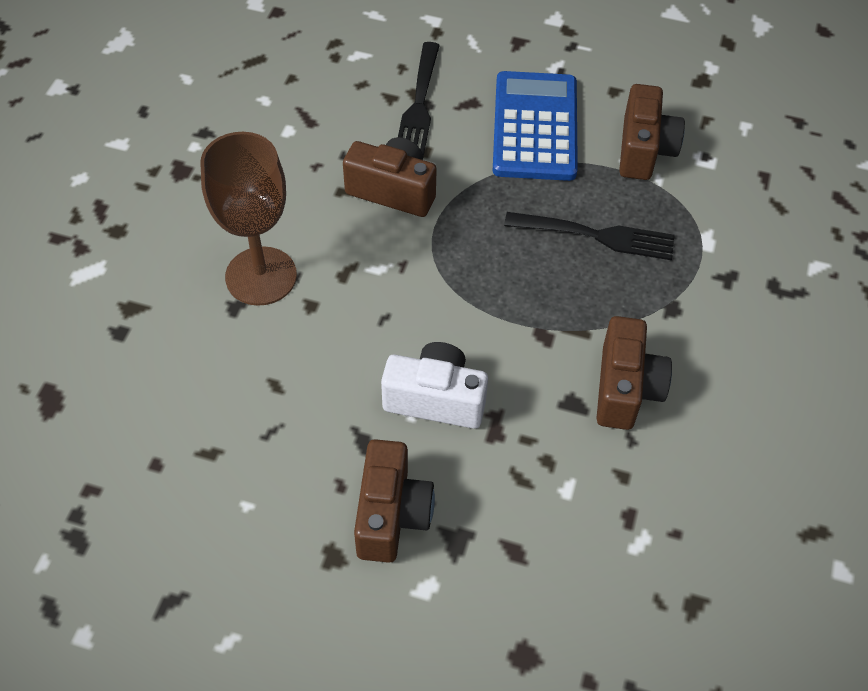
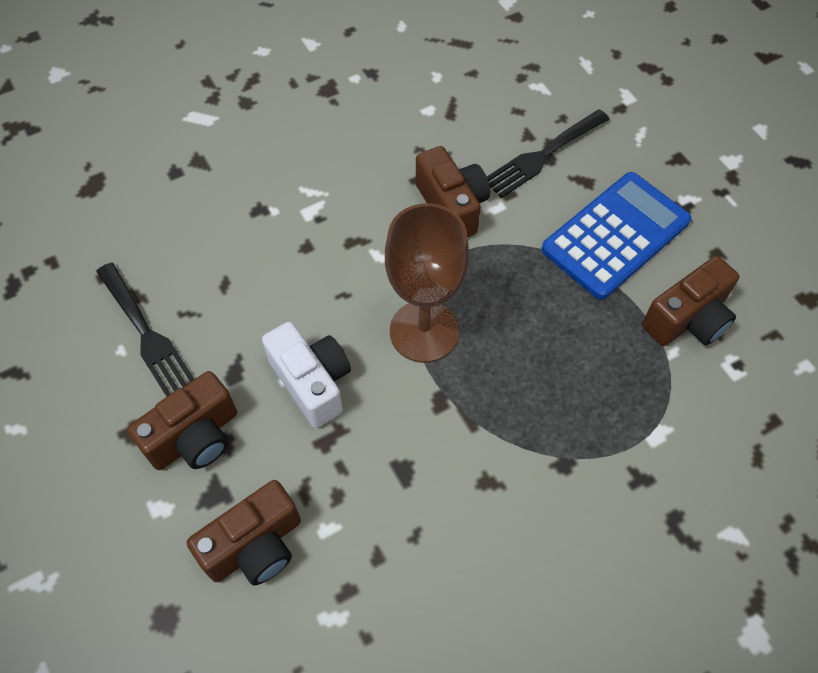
camera: 45 degrees right, 5 degrees up
(261, 276) = (297, 201): brown goblet -> brown goblet (424, 331)
(596, 236) = (567, 358): black fork -> black fork (146, 333)
(625, 388) = (455, 494): brown camera -> brown camera (255, 546)

